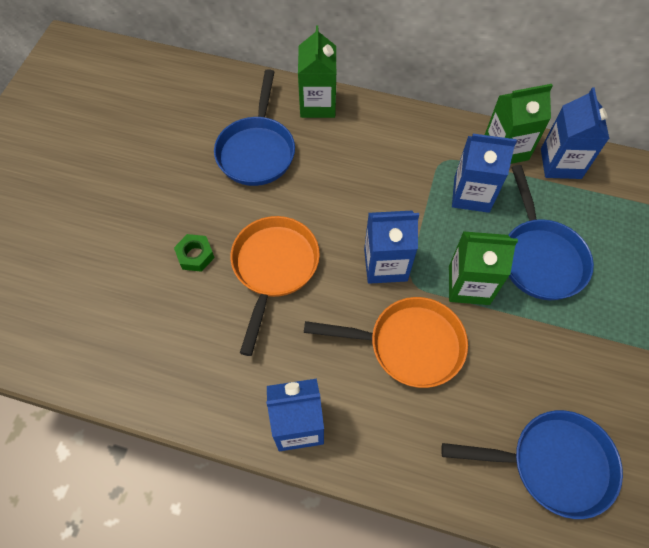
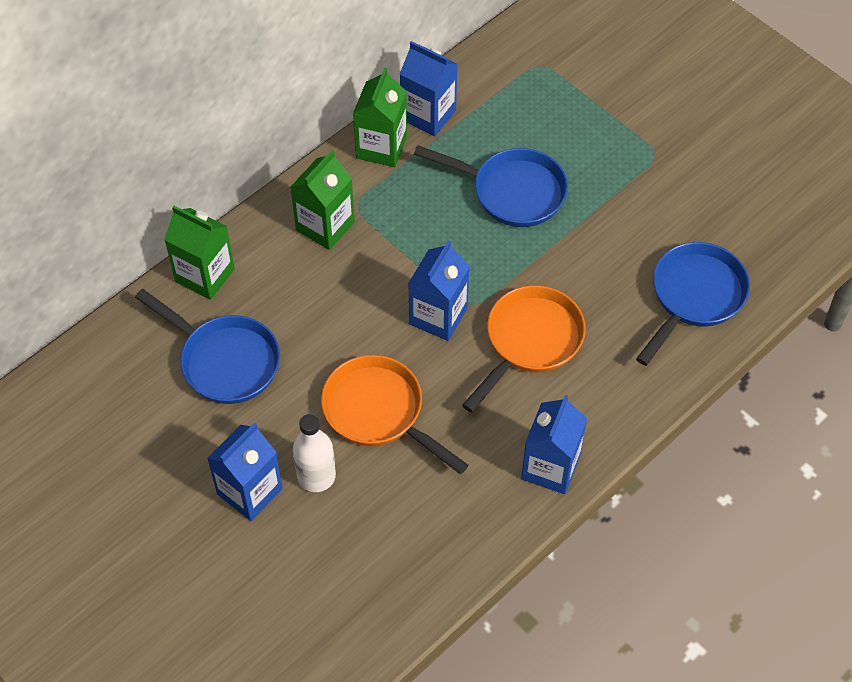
camera: 60 degrees left, 5 degrees down
(195, 255) = (316, 476): green nut -> white bottle
(469, 285) = (503, 262): green carton -> green carton (325, 226)
(471, 194) = (411, 204): blue carton -> blue carton (249, 491)

